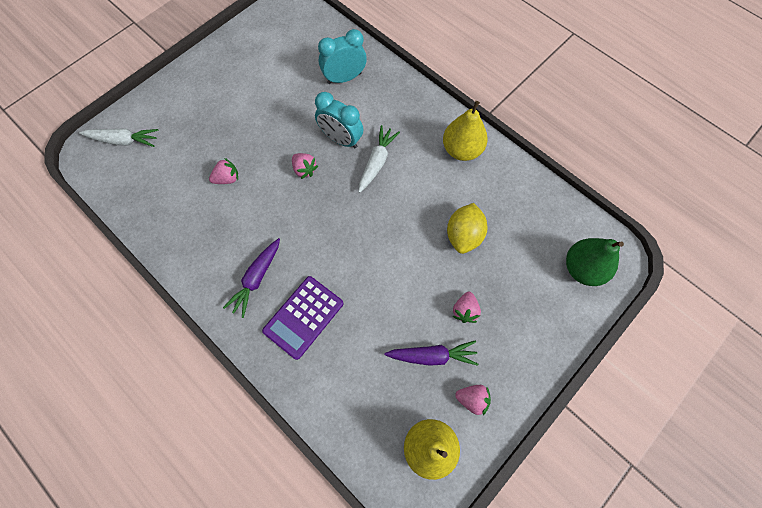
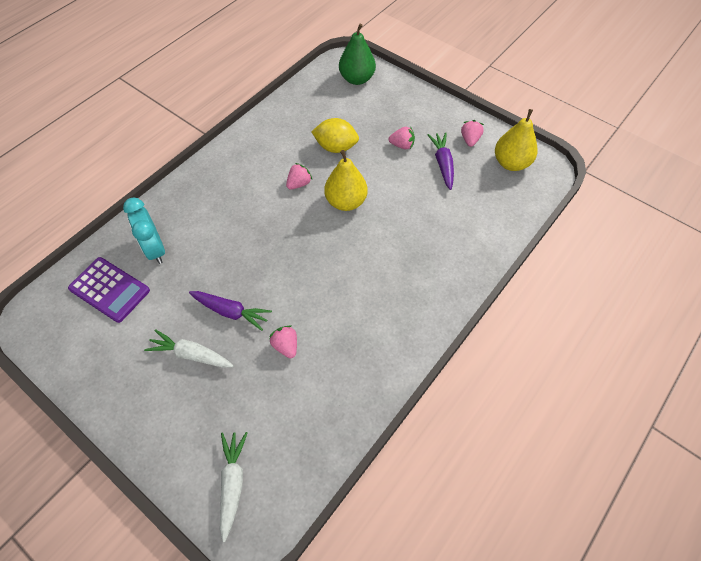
camera: 95 degrees left, 10 degrees down
(256, 279) = (397, 298): purple carrot -> purple carrot (231, 312)
(303, 317) = (428, 254): purple calculator -> purple calculator (109, 290)
(304, 170) = (273, 273): pink strawberry -> pink strawberry (299, 184)
(341, 139) = (236, 244): turquoise clock -> none
(377, 162) = (263, 212): white carrot -> white carrot (191, 354)
(462, 150) = (249, 150): yellow pear -> yellow pear (346, 202)

